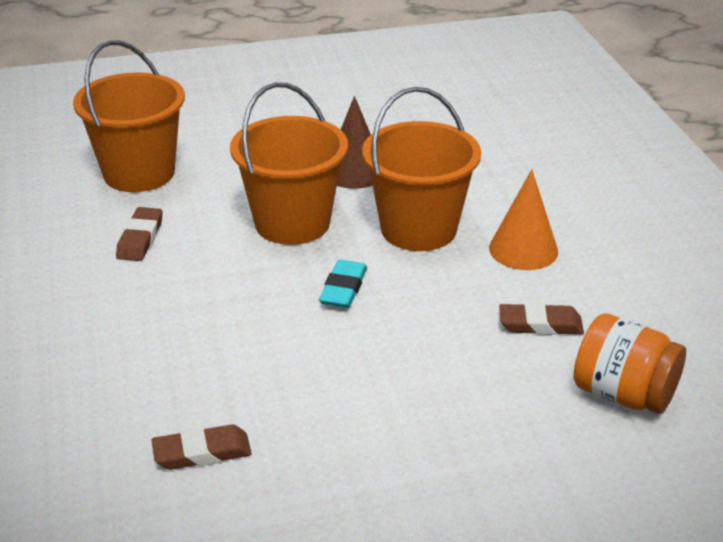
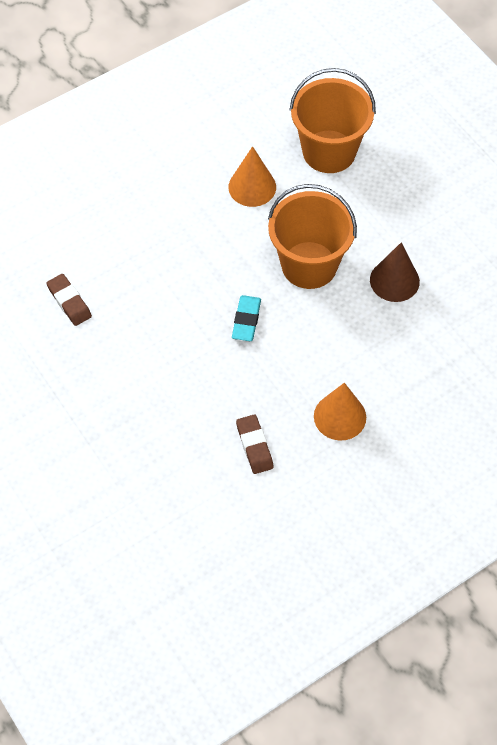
camera: 70 degrees right, 25 degrees up
(140, 239) = (252, 187): brown eraser -> orange cone
(343, 289) = (246, 320): turquoise eraser -> turquoise eraser turned 75 degrees counterclockwise
(418, 229) = (336, 344): orange bucket -> none
(623, 394) = (200, 508): orange jar -> none

